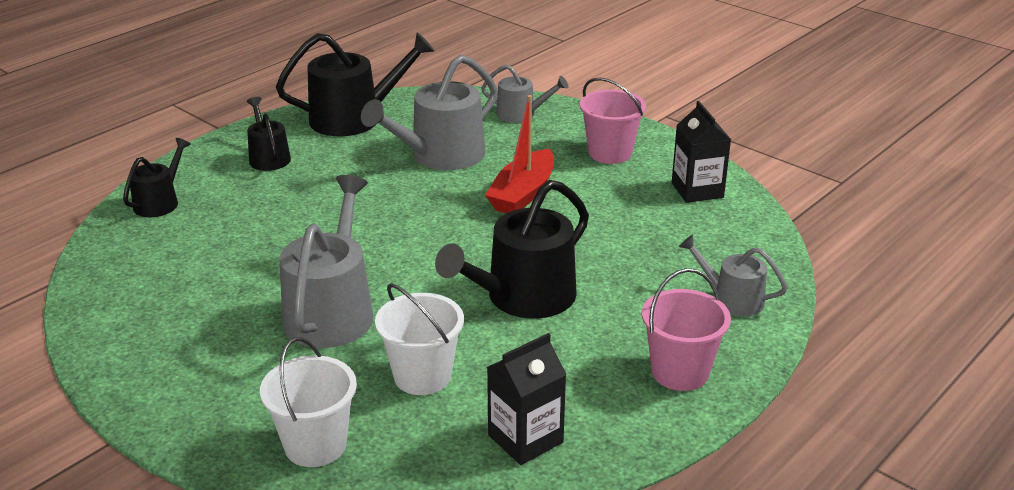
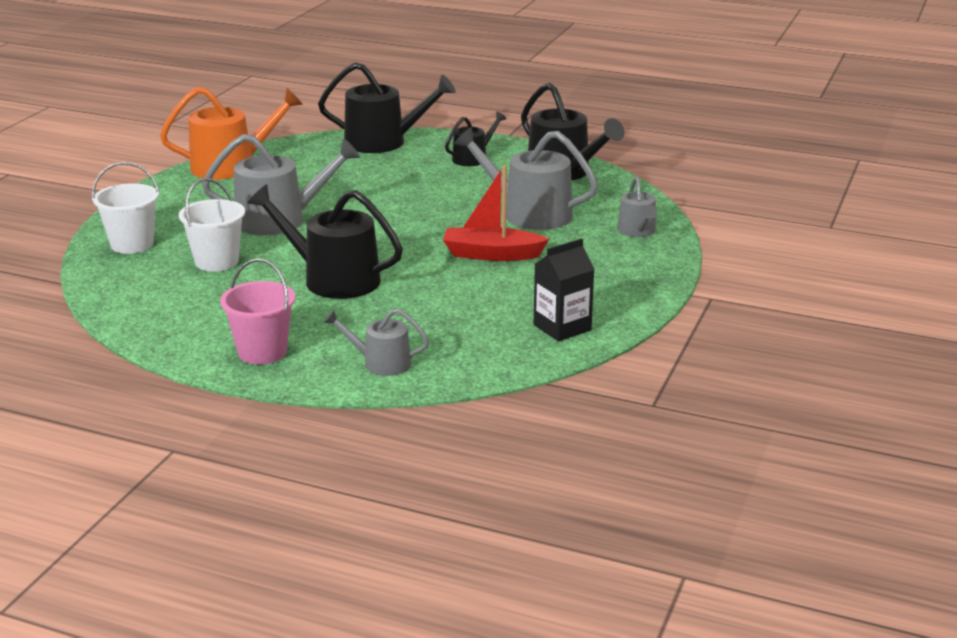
camera: 70 degrees right, 5 degrees down
(116, 326) = (231, 166): none -> orange watering can
(159, 202) = (383, 142): black watering can -> black watering can, size x1.79
(525, 439) = (159, 306): black carton -> none
(610, 153) = (599, 279): pink bucket -> none
(732, 299) = (381, 363): grey watering can -> grey watering can turned 90 degrees counterclockwise

